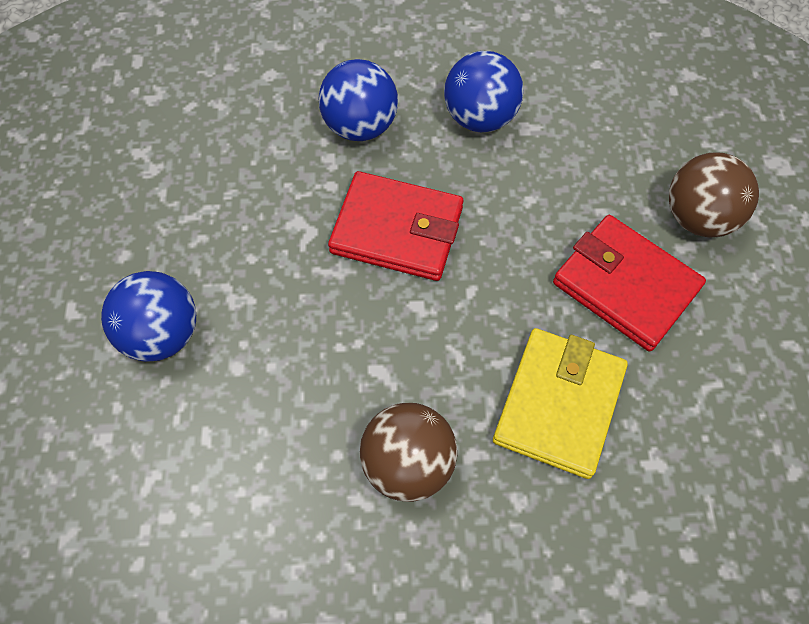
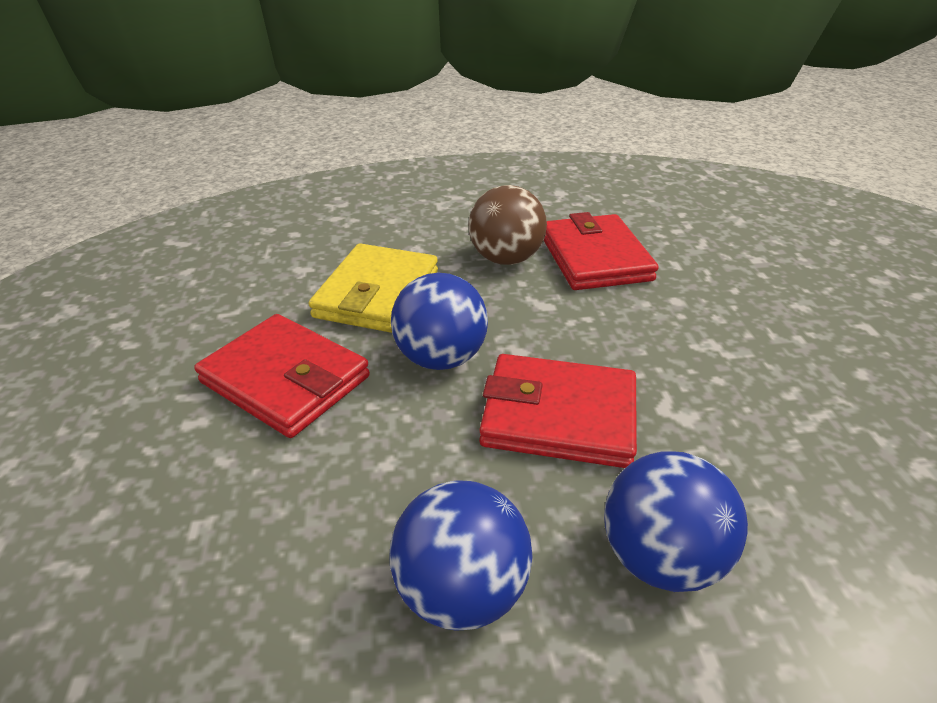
camera: 175 degrees right, 25 degrees down
(161, 334) = (764, 316): blue ball -> blue ball (440, 358)
(298, 457) = (594, 258): none -> red wallet
(699, 217) = (158, 456): brown ball -> none

